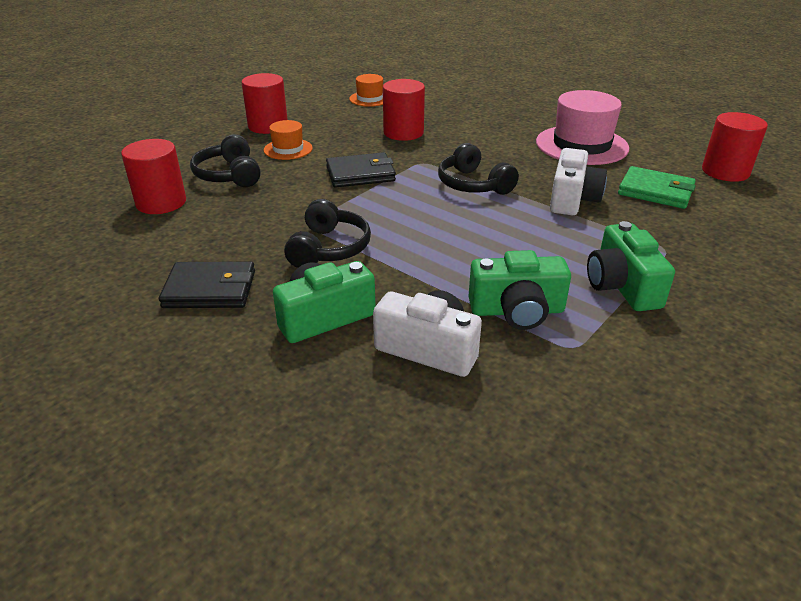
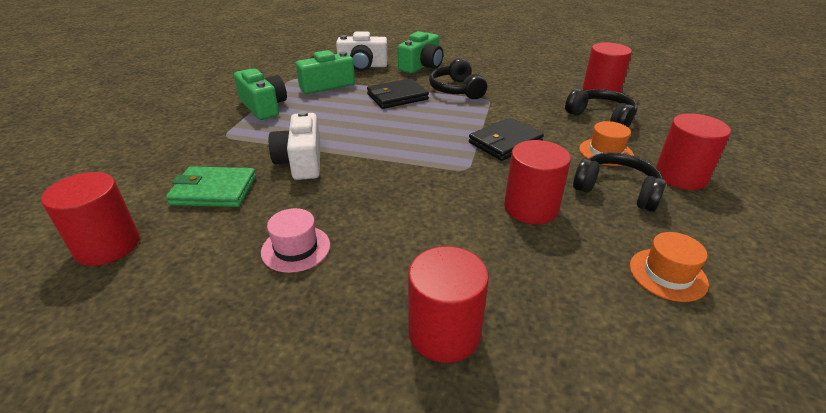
camera: 155 degrees right, 0 degrees up
(210, 289) = (490, 64): black wallet -> black wallet (397, 97)
(473, 184) = (398, 155): black headphones -> black headphones (616, 190)
(507, 105) = (444, 332): none -> red cylinder
(581, 145) = (296, 248): pink hat -> pink hat, size x0.53

